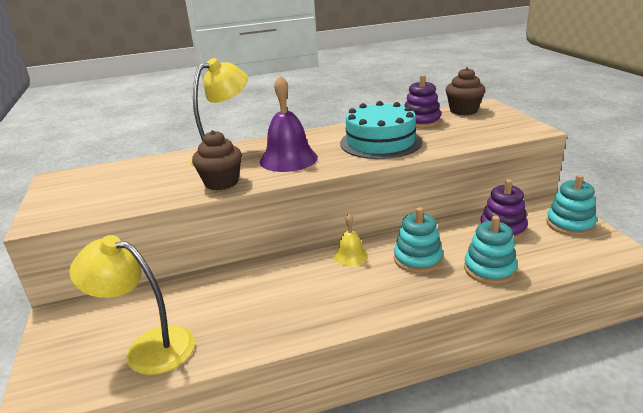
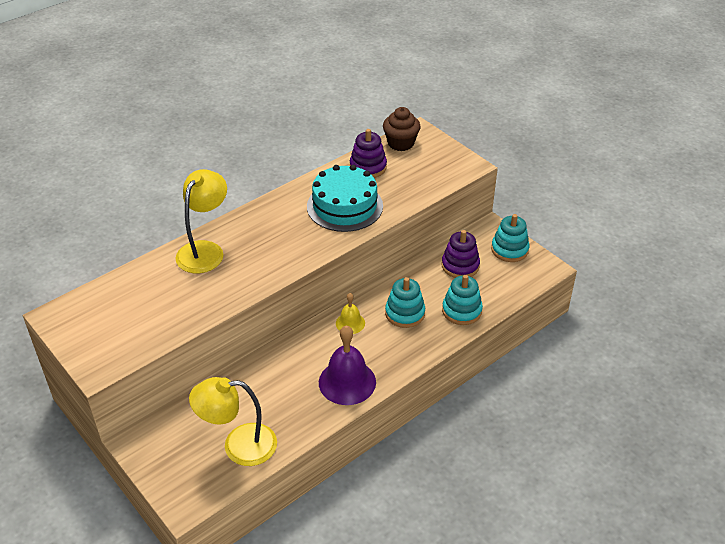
camera: 25 degrees left, 15 degrees up
(221, 182) = (231, 288): brown cupcake -> none
(288, 159) = (273, 245): purple bell -> purple bell (347, 382)

